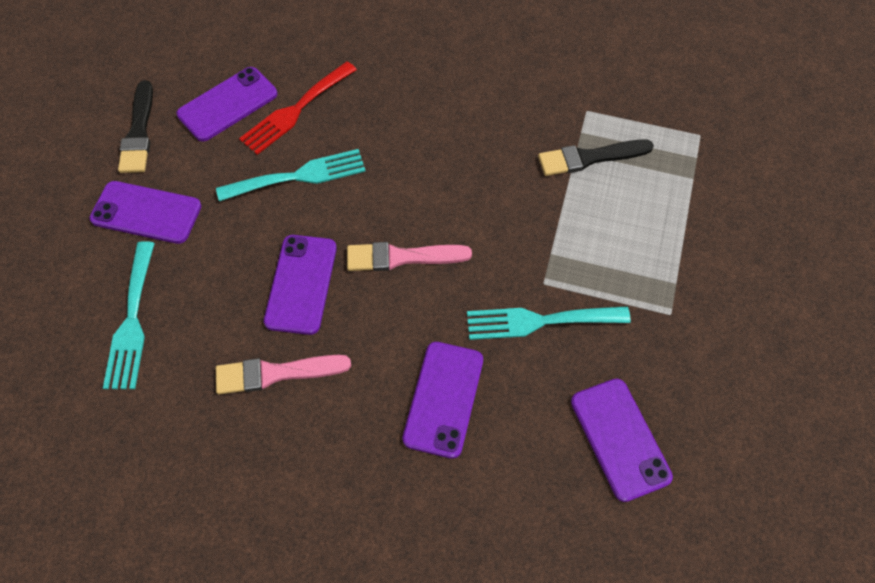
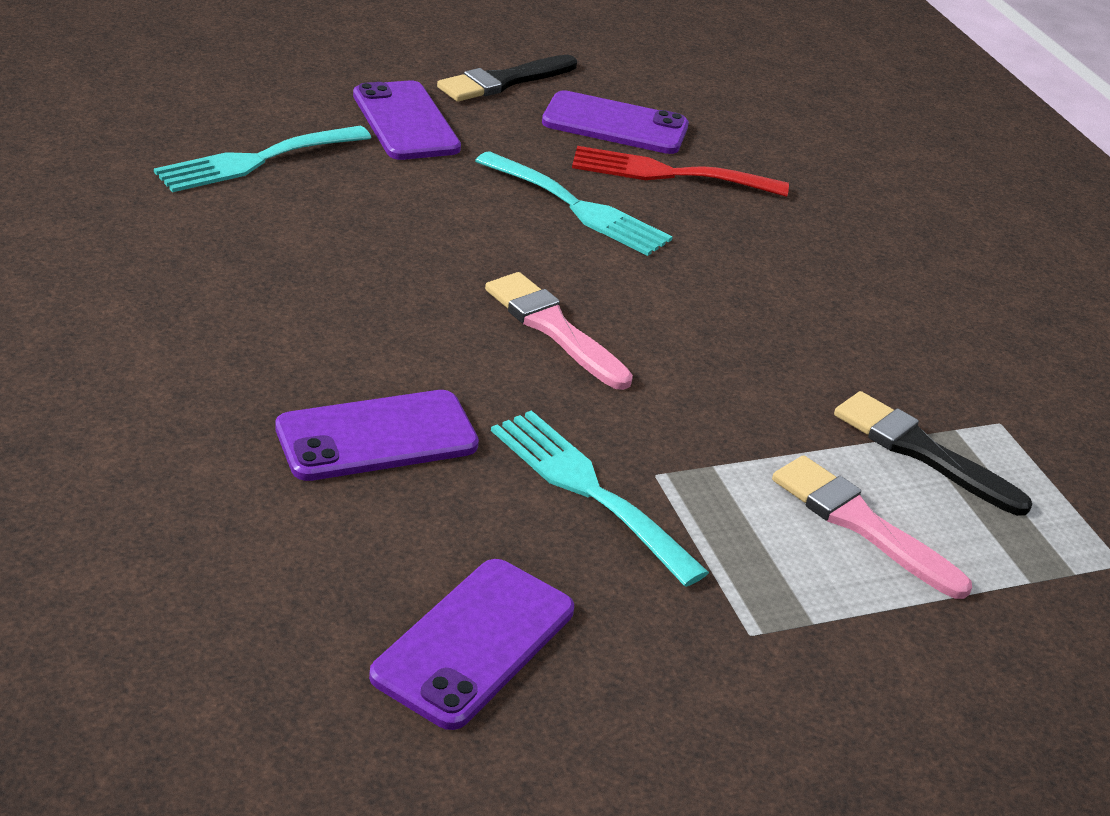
camera: 50 degrees right, 25 degrees down
(276, 373) = (284, 284): pink brush -> pink brush (861, 524)
(301, 284) = (427, 261): purple phone -> none

